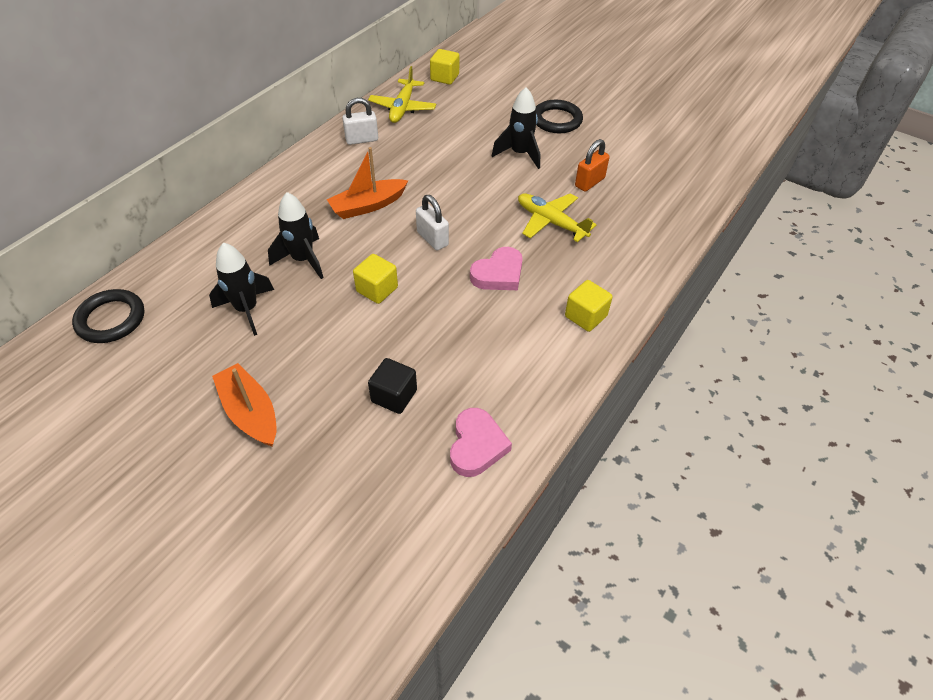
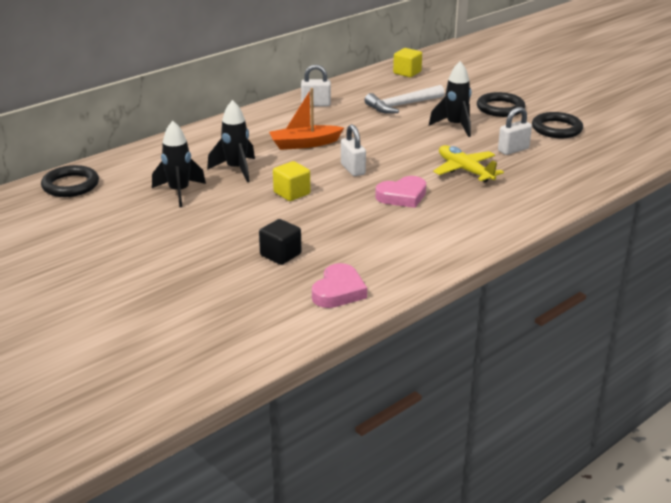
camera: 15 degrees right, 20 degrees down
(250, 412) = (160, 248): orange boat -> none
(403, 107) = (360, 88): yellow plane -> none
(454, 129) = (402, 105): none -> white hammer
(585, 316) = (470, 230): yellow cube -> none
(589, 182) = (513, 150): orange padlock -> white padlock
(622, 144) = (556, 129): none -> black ring

